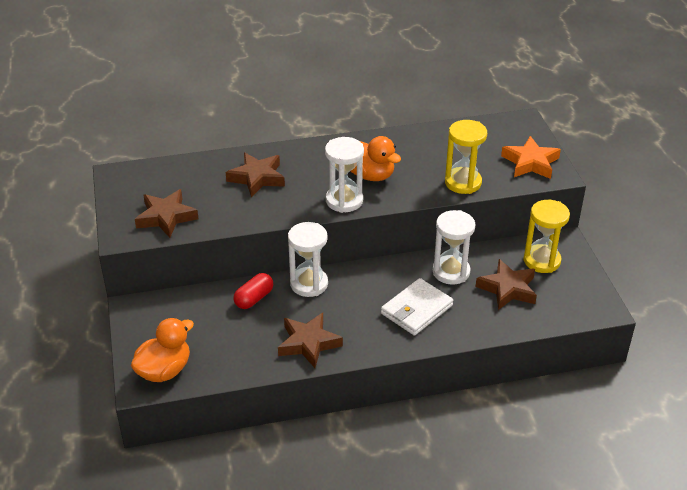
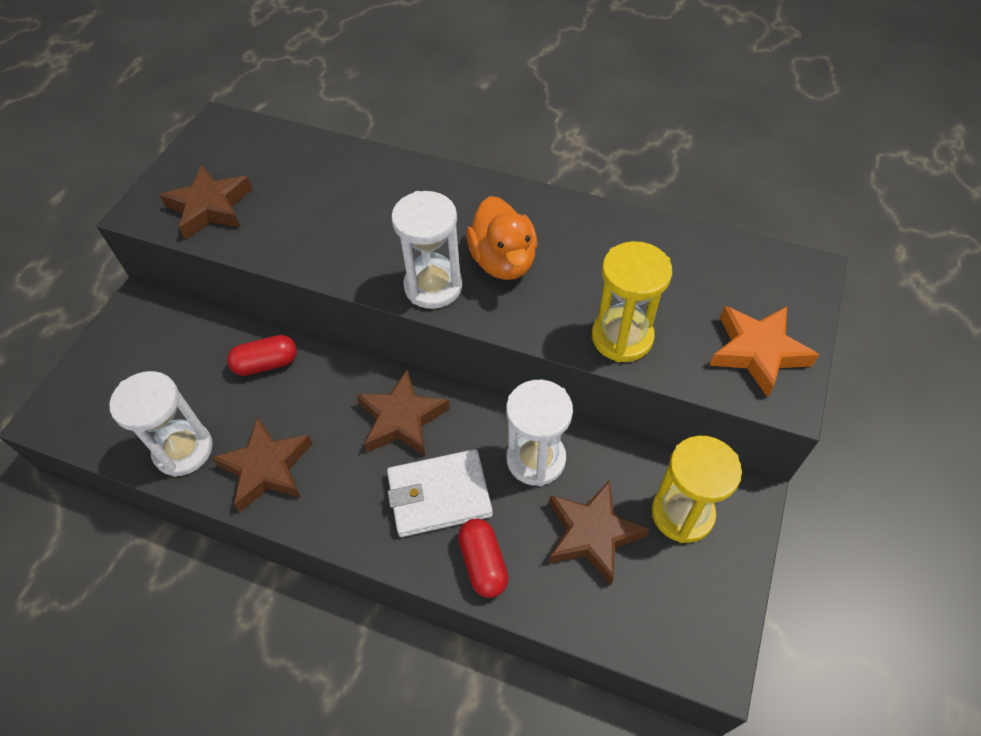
camera: 35 degrees right, 15 degrees up
(164, 370) = (88, 411): orange duck -> none
(257, 178) = (361, 199): brown star -> brown star (402, 419)
(309, 284) = (344, 377): white hourglass -> white hourglass (183, 450)
(466, 325) = (483, 563): none -> red capsule

